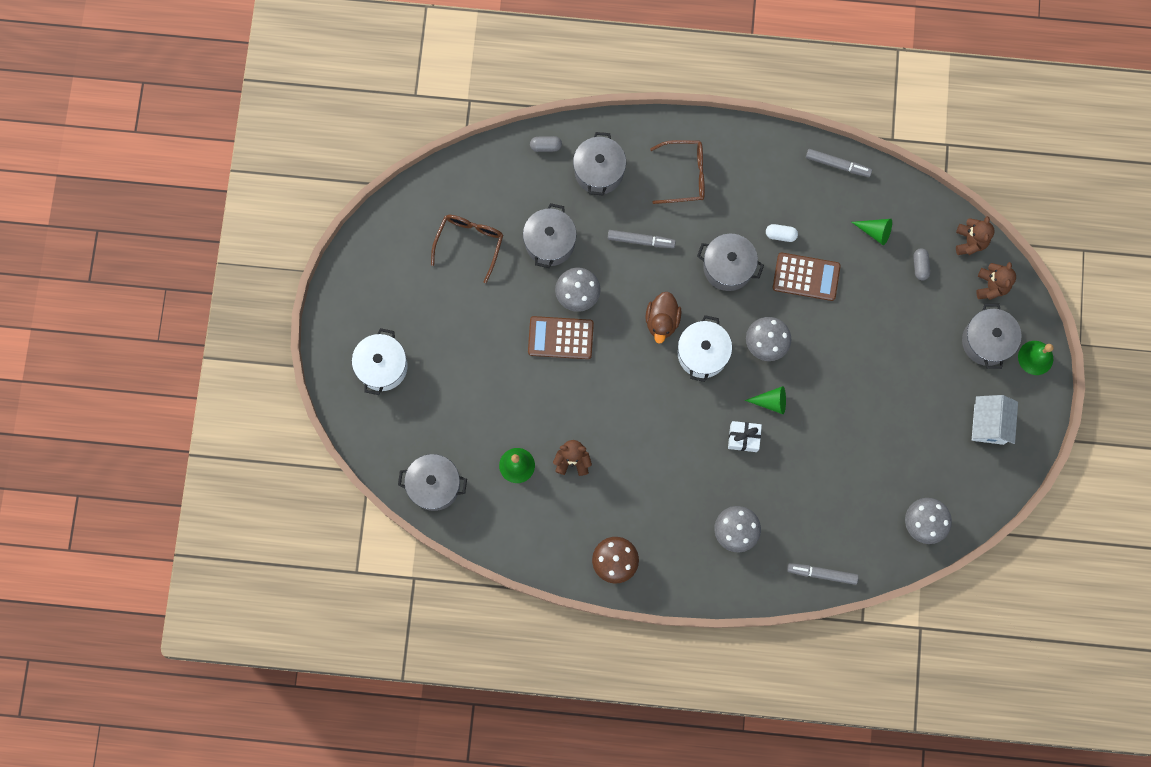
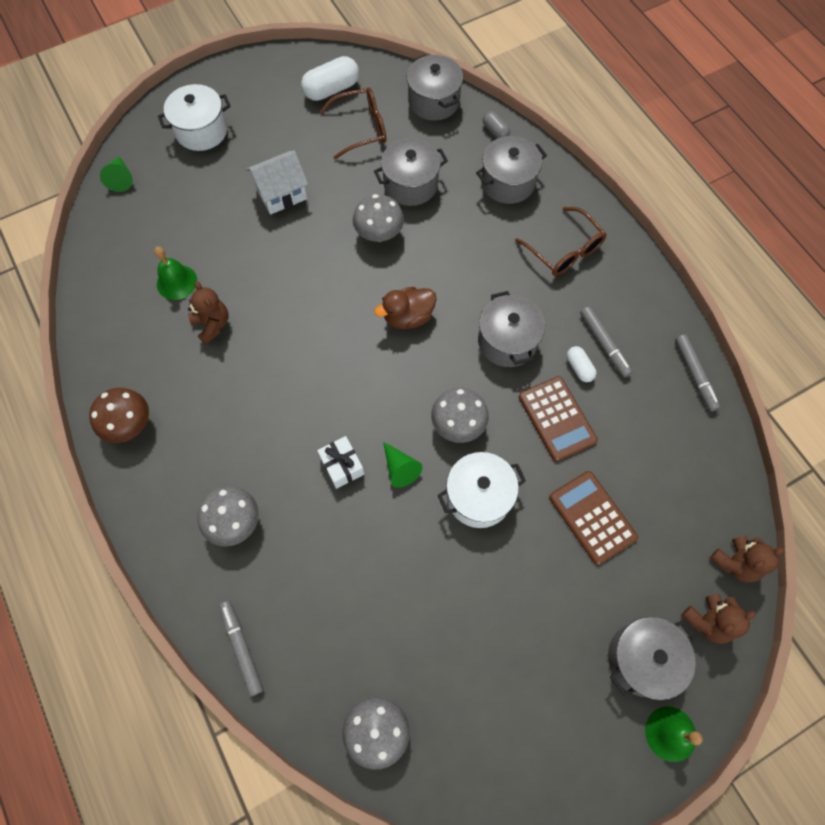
camera: 55 degrees right, 10 degrees down
(413, 241) = (331, 89): none -> white capsule
(434, 485) = (114, 229): grey pot -> grey pot (434, 101)
(560, 338) = (327, 244): brown calculator -> brown calculator (592, 517)
(641, 240) = (471, 253): grey marker -> grey marker (604, 344)
(702, 353) = (402, 372): white pot -> white pot (479, 496)
(875, 231) = (660, 455): green cone -> green cone (121, 178)
(920, 266) = (663, 526): grey capsule -> none
(988, 424) = (549, 730): white house -> white house (281, 194)

